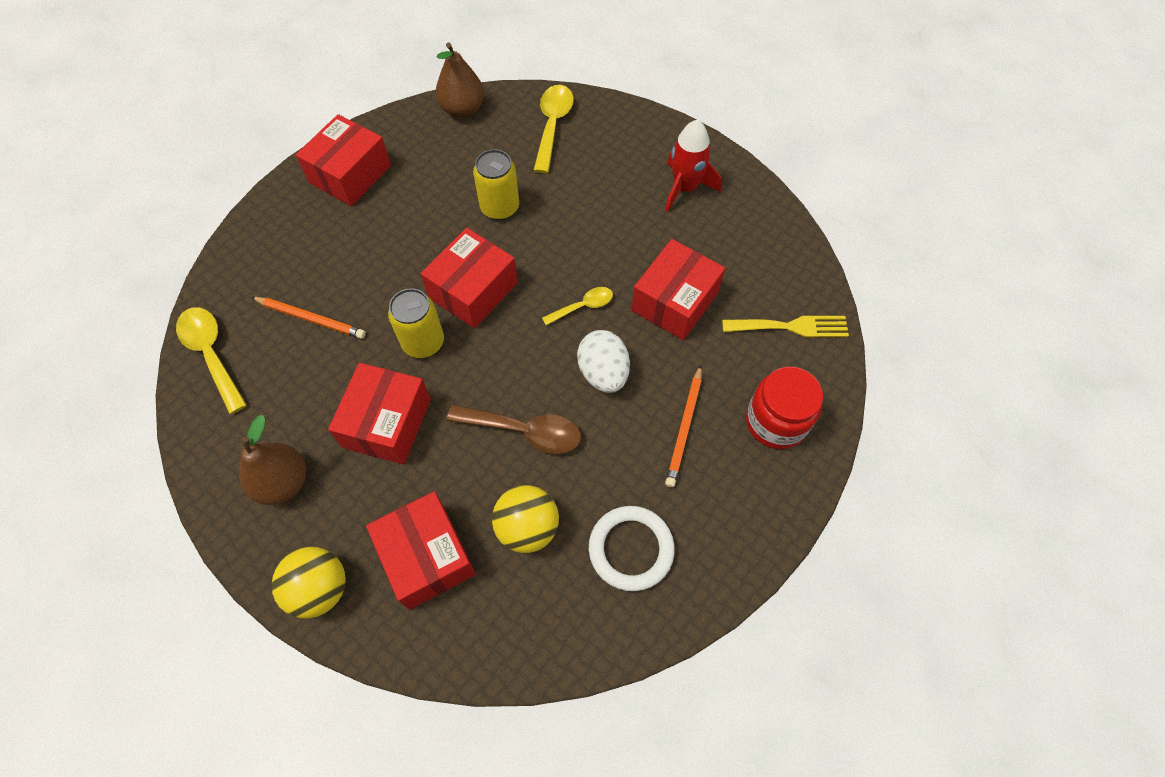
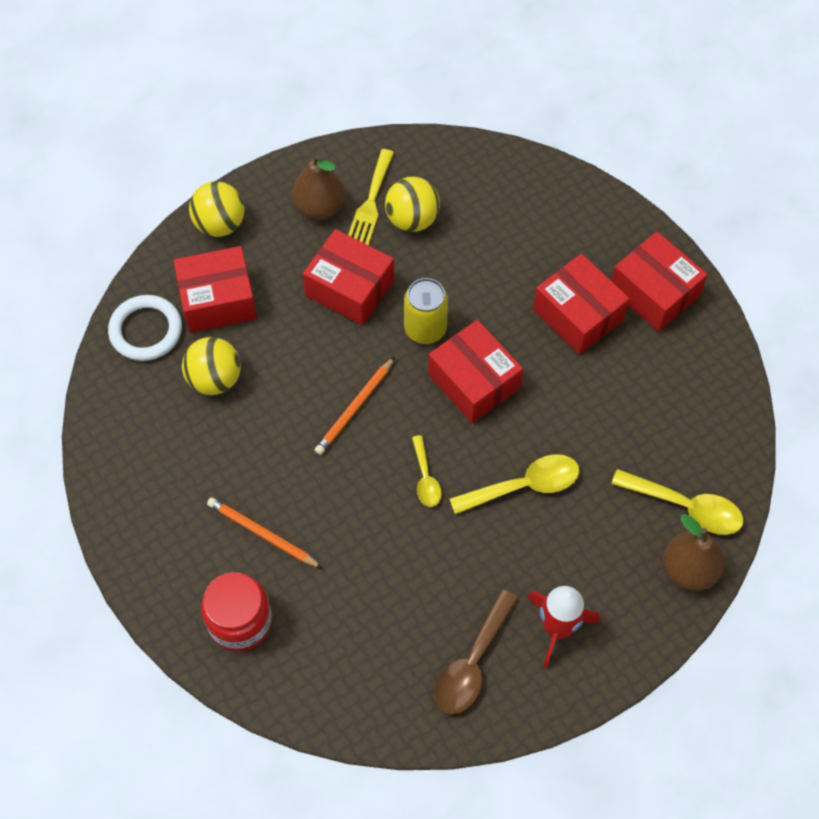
camera: 105 degrees right, 0 degrees up
(212, 354) = (462, 163): yellow spoon -> yellow spoon (524, 486)
(290, 385) = (412, 219): none -> yellow ball
(310, 319) = (478, 241): orange pencil -> orange pencil (355, 408)
(463, 109) = (730, 416): brown pear -> brown pear (689, 569)
(500, 207) = (574, 426): yellow can -> none
(524, 431) = (305, 395): brown spoon -> brown spoon (472, 663)
(603, 373) = (344, 477): white egg -> none
(631, 549) = (166, 455): white ring -> white ring (146, 330)
(675, 301) = (406, 569): red box -> red box (578, 315)
(791, 327) = (341, 678): yellow fork -> yellow fork (370, 204)

